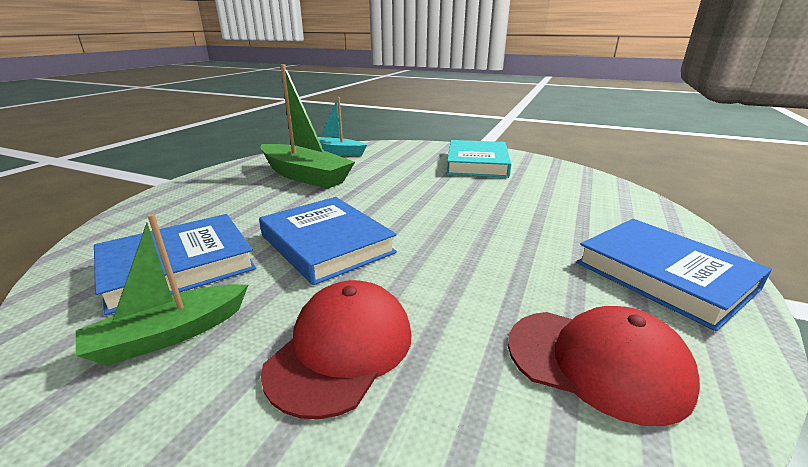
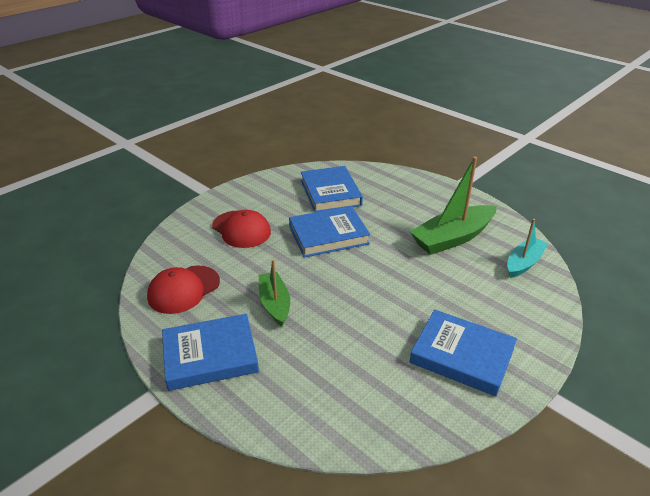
camera: 110 degrees right, 10 degrees up
(170, 334) = (278, 194): green boat -> green boat (274, 303)
(477, 164) = (462, 355): turquoise book -> blue book

